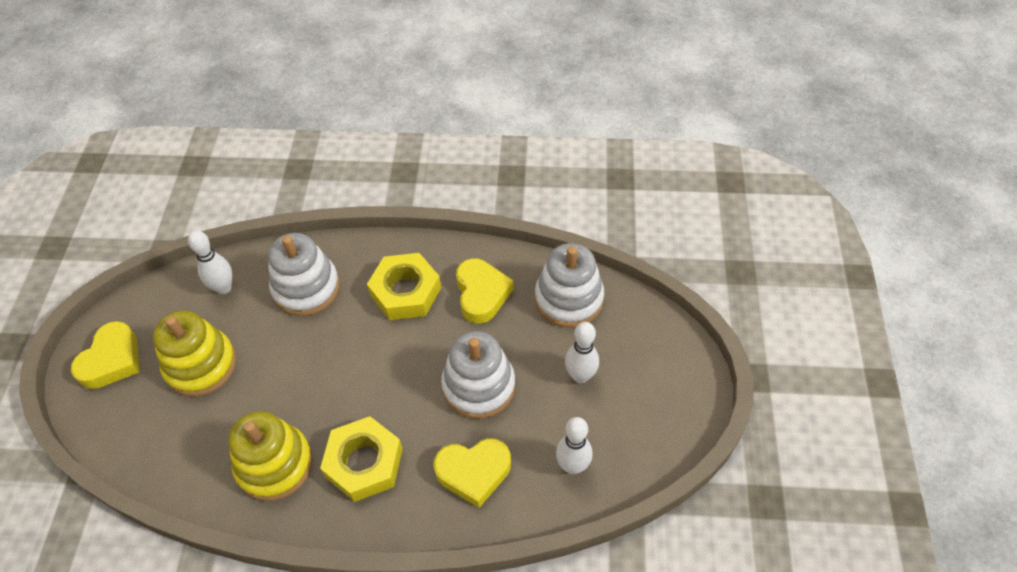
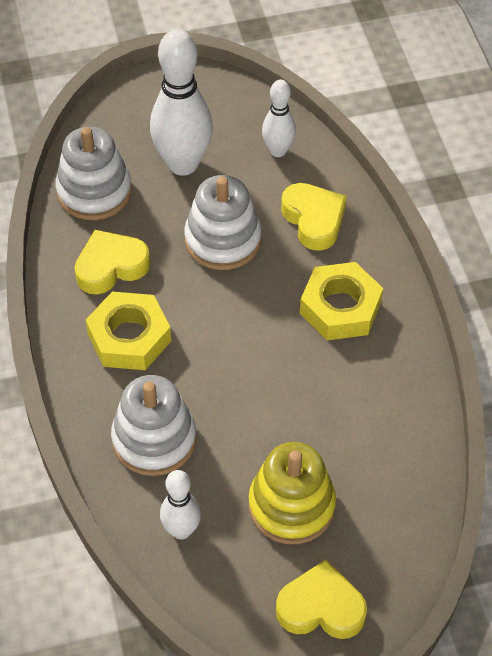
camera: 110 degrees left, 0 degrees up
(274, 464) = (373, 383): yellow stacking toy -> none
(580, 376) = (183, 164): white bowling pin -> white bowling pin, size x1.80

